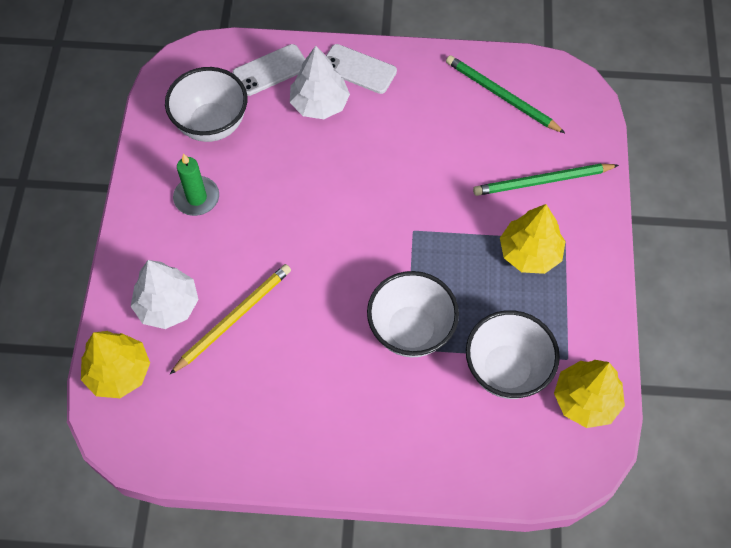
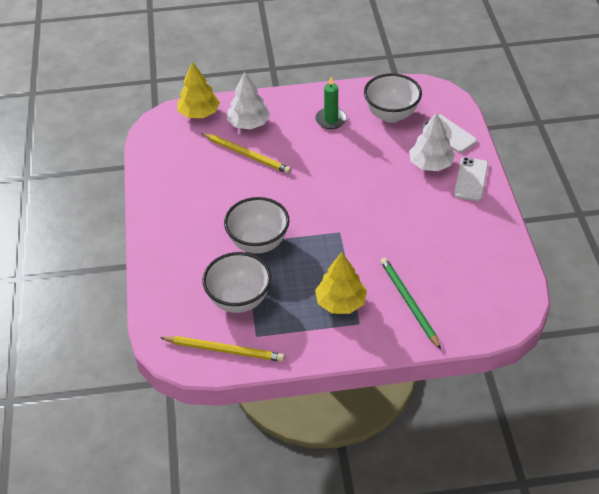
camera: 80 degrees right, 15 degrees down
(501, 96) = (482, 267): green pencil -> none
(585, 400) = (224, 350): yellow tree -> yellow pencil

